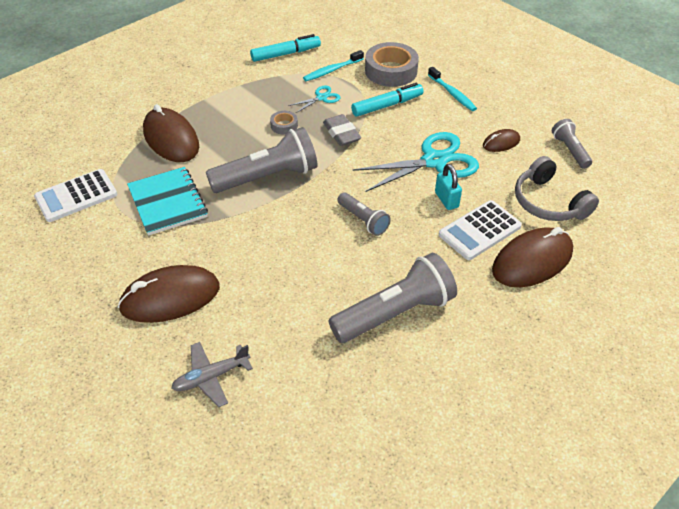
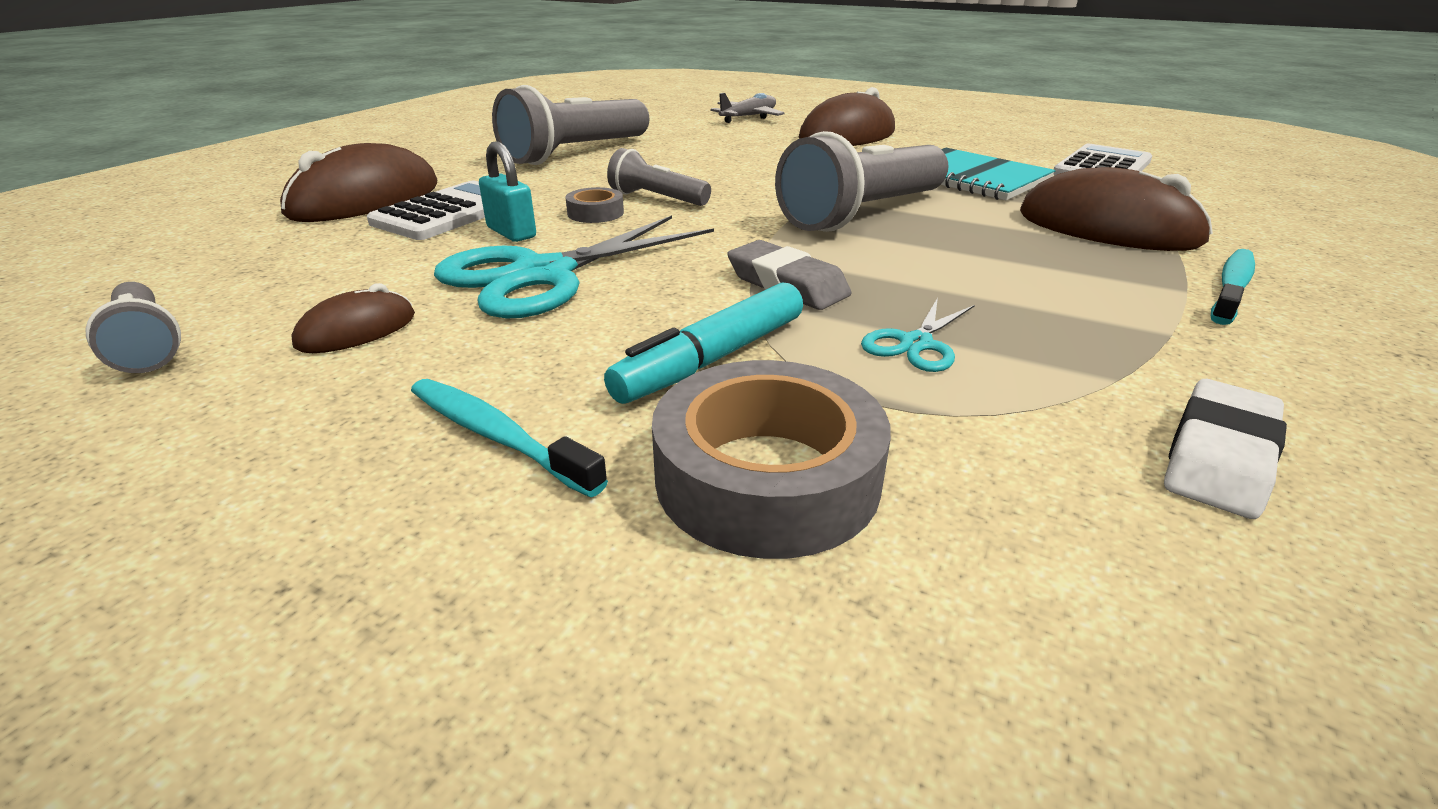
camera: 160 degrees right, 15 degrees down
(284, 125) = (931, 277): grey tape -> grey tape (595, 213)
(286, 54) = (1219, 457): turquoise marker -> white eraser
(332, 70) = (981, 430): turquoise toothbrush -> turquoise toothbrush (1232, 287)
(548, 202) = (288, 256): grey headphones -> none

